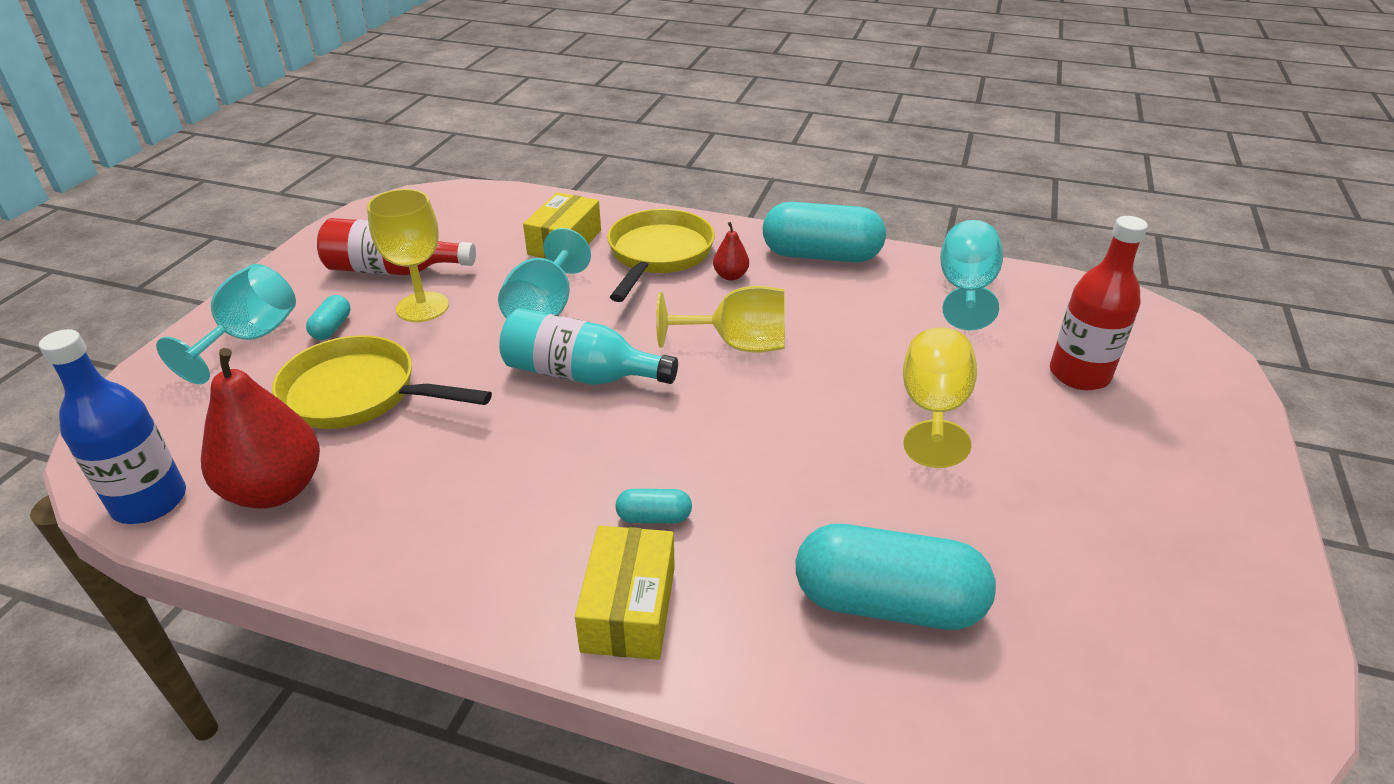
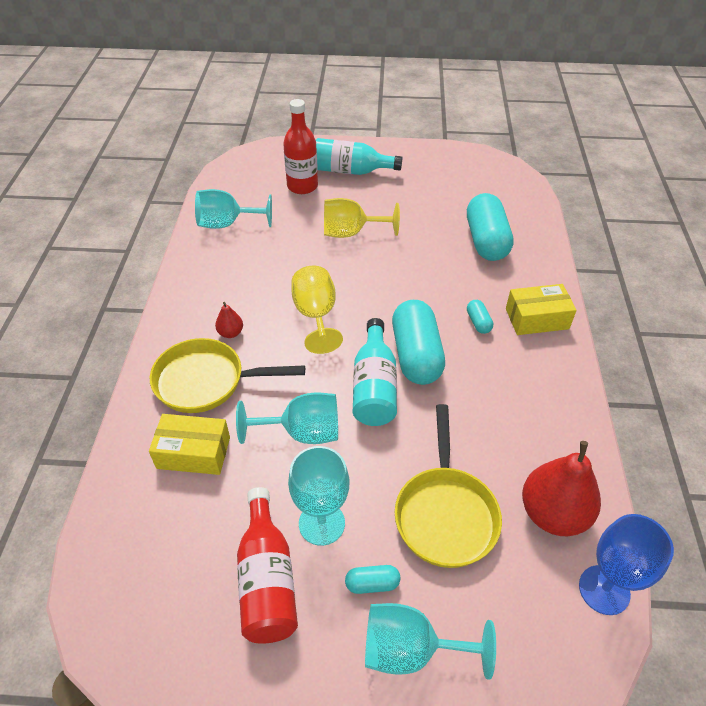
camera: 105 degrees left, 10 degrees up
(150, 502) = (604, 590): blue bottle -> blue goblet
(422, 307) = (321, 523): yellow goblet -> turquoise goblet
(821, 256) = (193, 290): turquoise capsule -> turquoise capsule (416, 355)
(1144, 444) = (350, 171): none -> turquoise bottle

